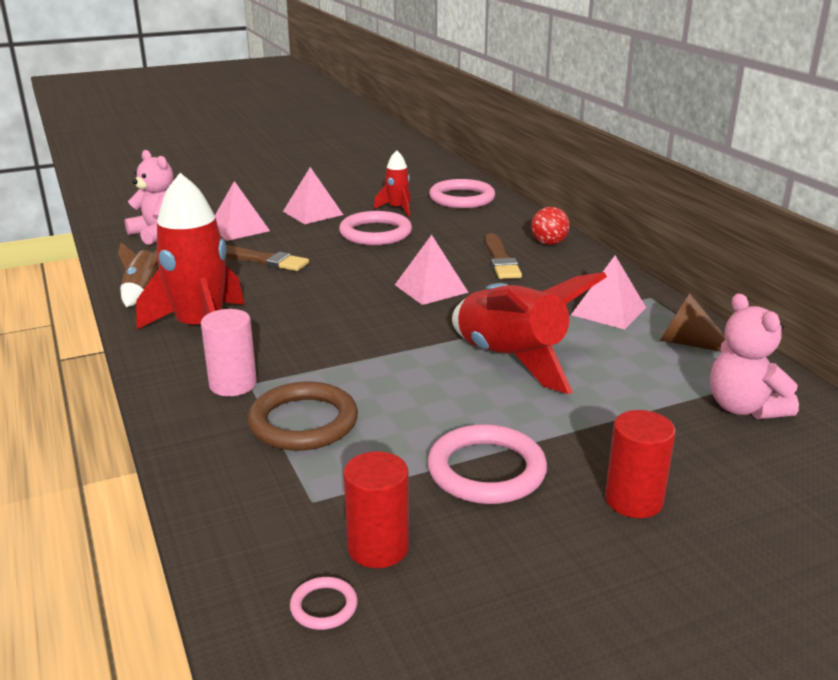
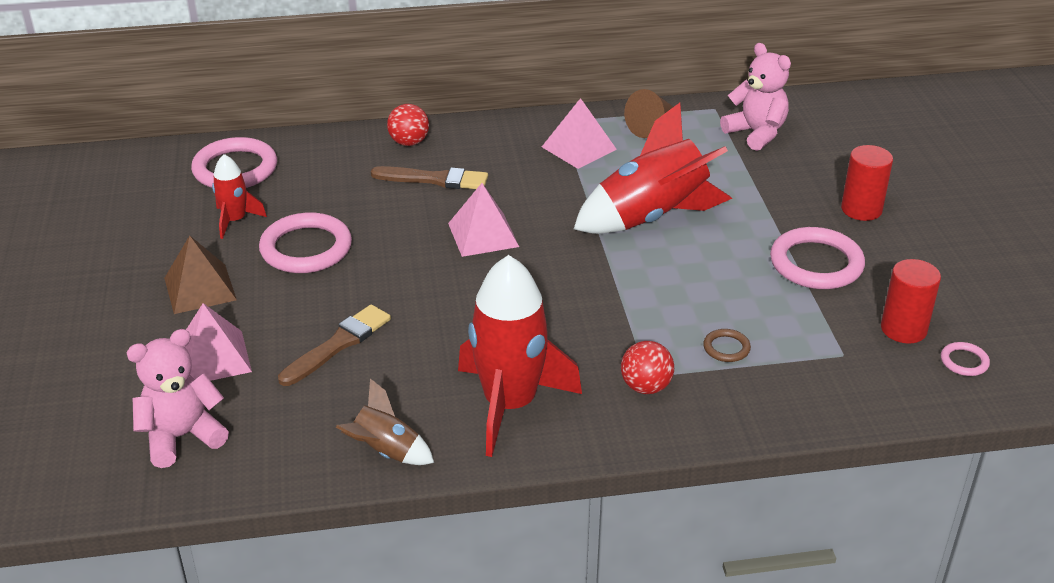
camera: 75 degrees left, 10 degrees up
(233, 384) = (646, 387): pink cylinder -> red ball
(303, 422) = (726, 348): brown ring -> brown ring, size x0.47
(313, 213) = (200, 288): pink pyramid -> brown pyramid
(744, 408) = (756, 133): pink teddy bear -> pink teddy bear turned 120 degrees counterclockwise

